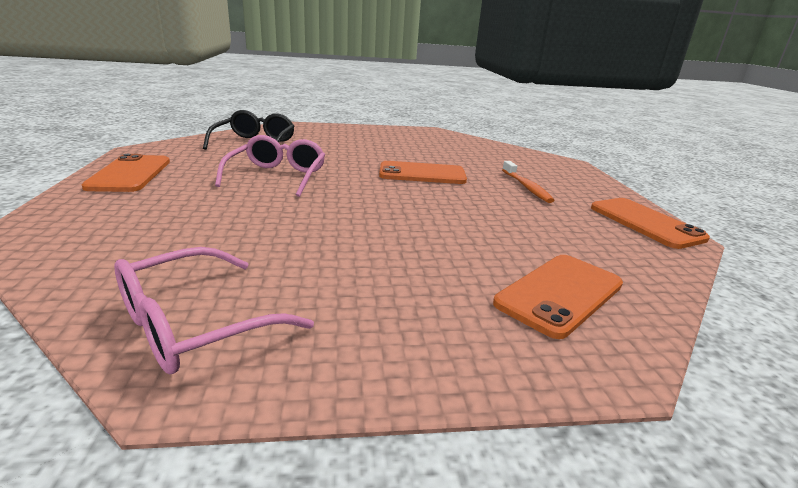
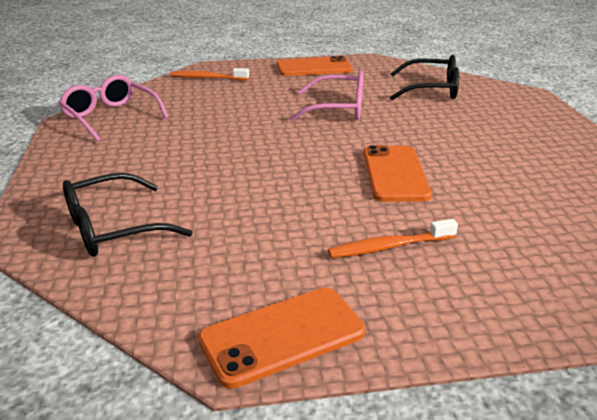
camera: 90 degrees right, 5 degrees up
(78, 237) = (207, 78): none -> orange toothbrush
(560, 294) = (112, 228): orange phone -> black glasses

